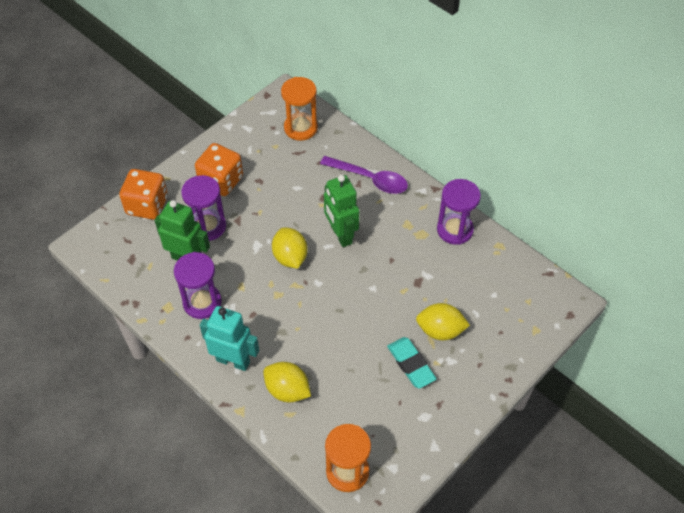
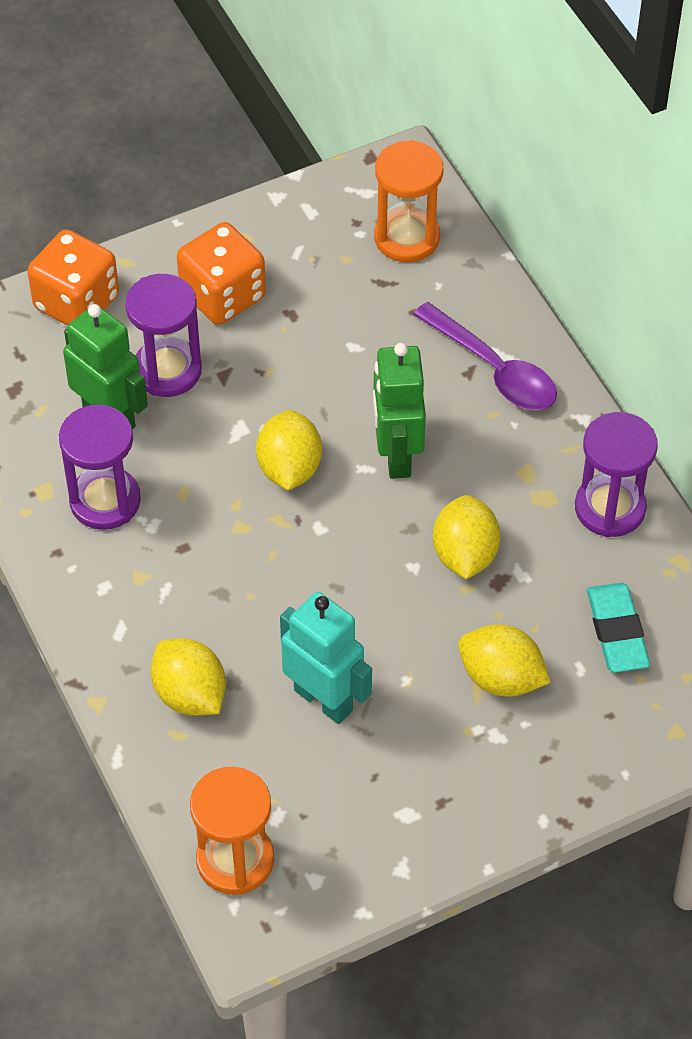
camera: 20 degrees right, 0 degrees up
(233, 360) = (118, 616): turquoise robot -> turquoise robot (324, 699)
(395, 274) = (465, 554): none -> yellow lemon
(411, 364) = (422, 719): turquoise eraser -> turquoise eraser (617, 632)

